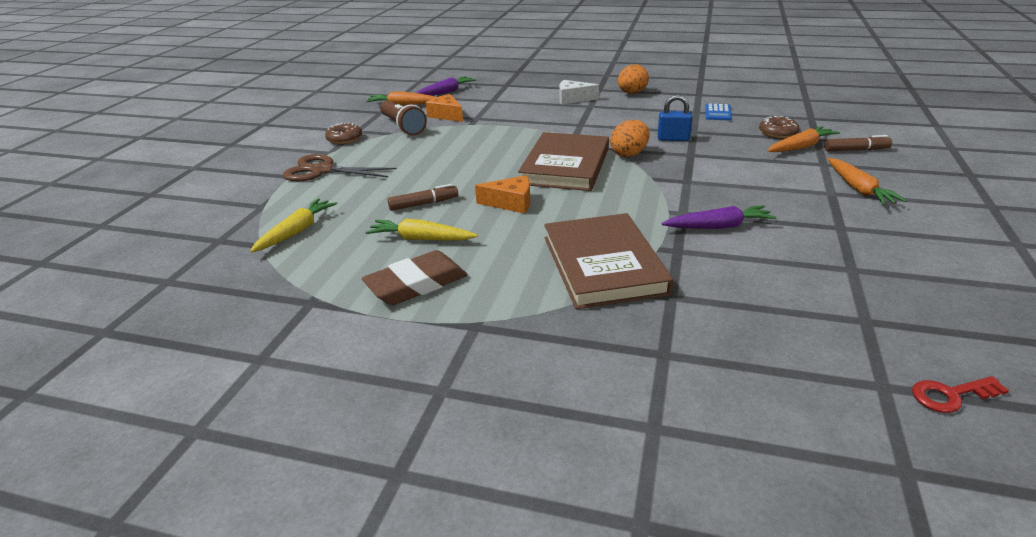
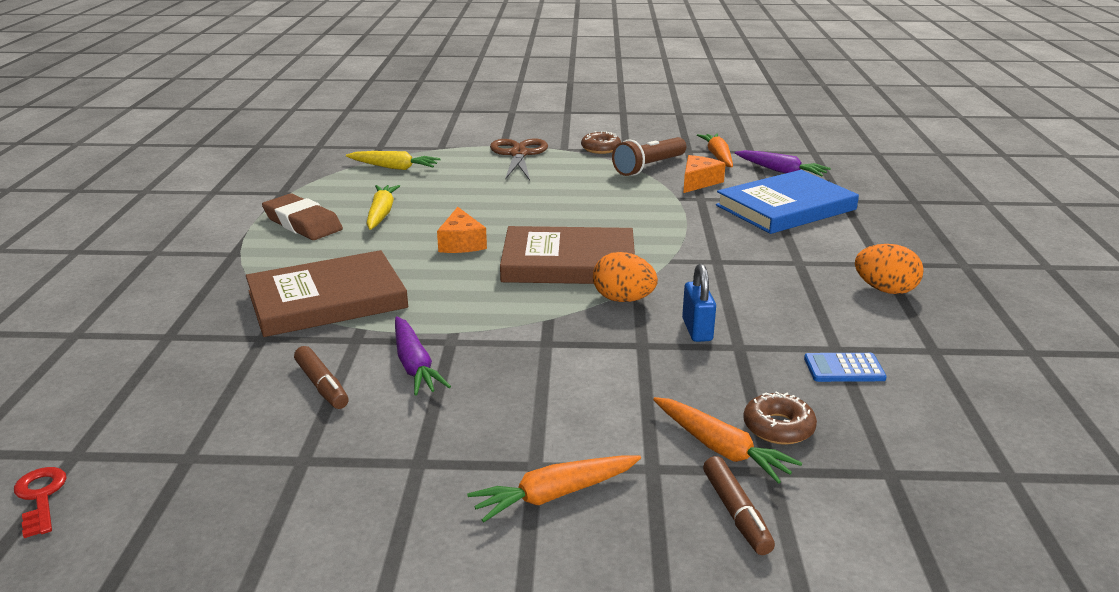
camera: 75 degrees right, 5 degrees down
(424, 204) = (453, 205): brown marker -> brown marker (322, 385)
(508, 98) = (785, 207): none -> blue book
(573, 99) = (819, 248): white cheese -> none

